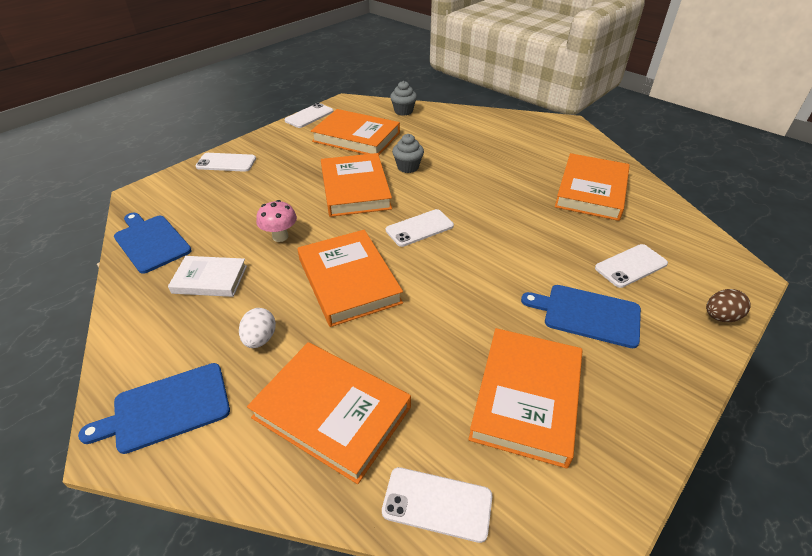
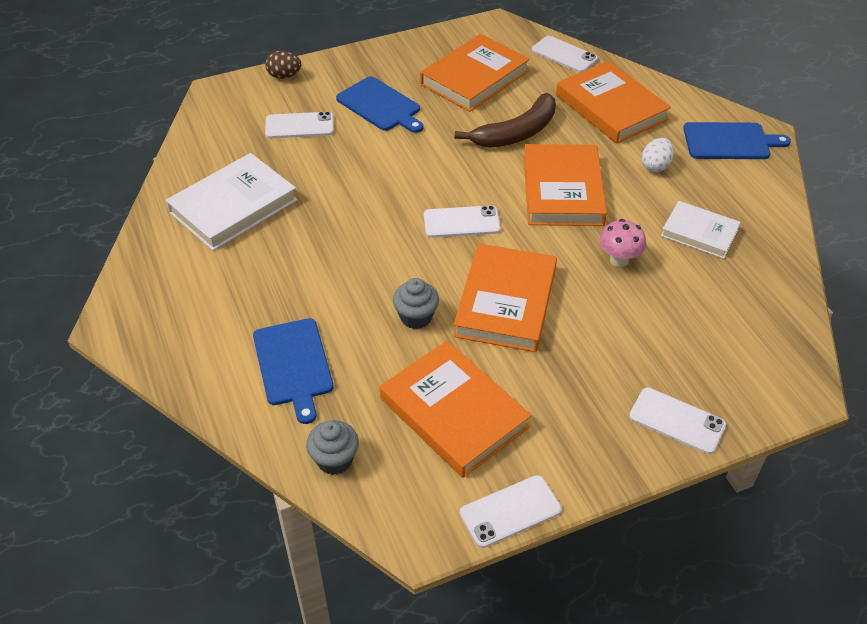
camera: 155 degrees left, 5 degrees up
(151, 242) = (770, 300): blue cutting board -> blue cutting board (293, 365)
(425, 330) = (517, 133): none -> brown banana
(591, 191) = (233, 206): orange book -> white book

